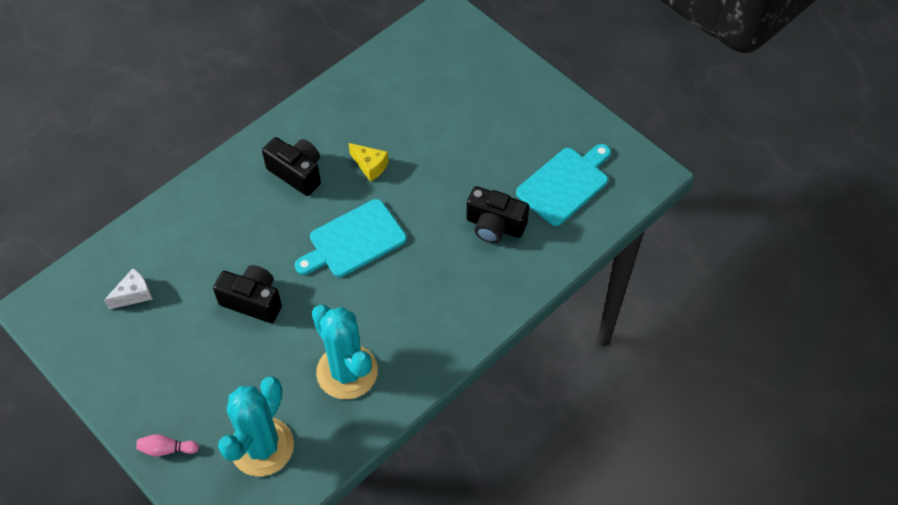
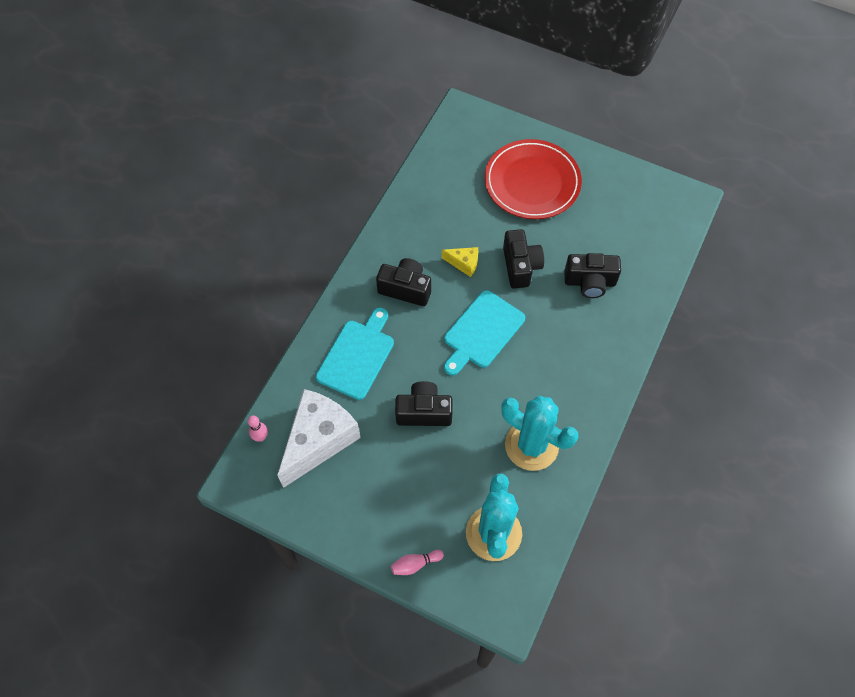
camera: 20 degrees left, 5 degrees up
(79, 272) = (260, 437): none -> pink bowling pin
(134, 294) = (319, 440): white cheese -> white cheese, size x2.28
(428, 187) = (520, 266): none -> black camera
(484, 105) = (532, 182): none -> red plate
(565, 184) = (628, 229): turquoise cutting board -> turquoise cutting board (357, 356)

